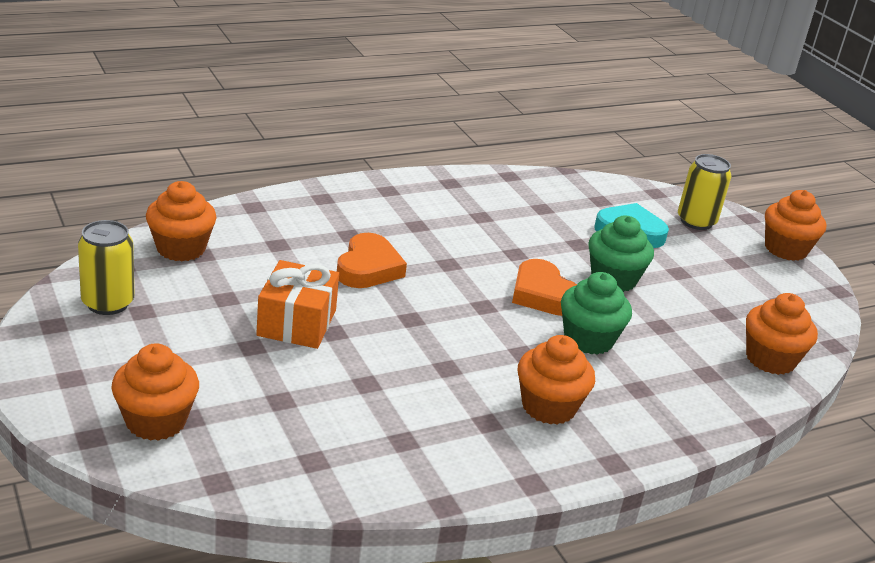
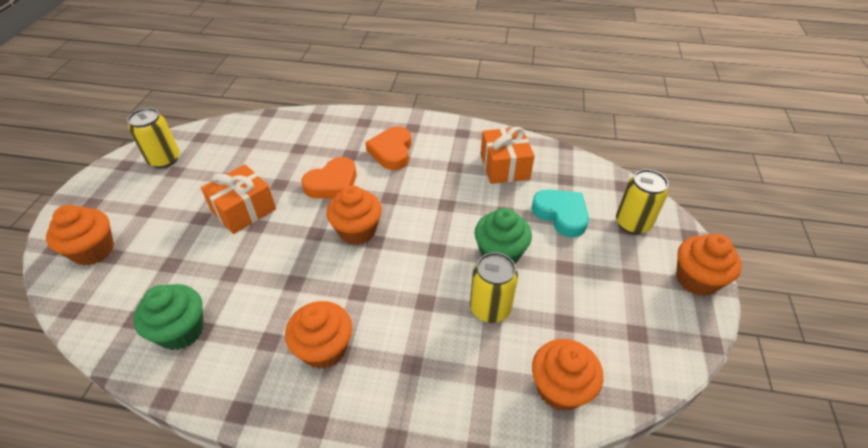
camera: 40 degrees right, 15 degrees up
(181, 248) = (242, 134): orange cupcake -> orange cupcake (357, 231)
(531, 204) = (504, 166): none -> orange gift
(543, 294) = (428, 247): orange heart -> orange heart (392, 151)
(588, 339) = (420, 301): green cupcake -> green cupcake (181, 331)
(654, 324) = (490, 308): none -> yellow can

